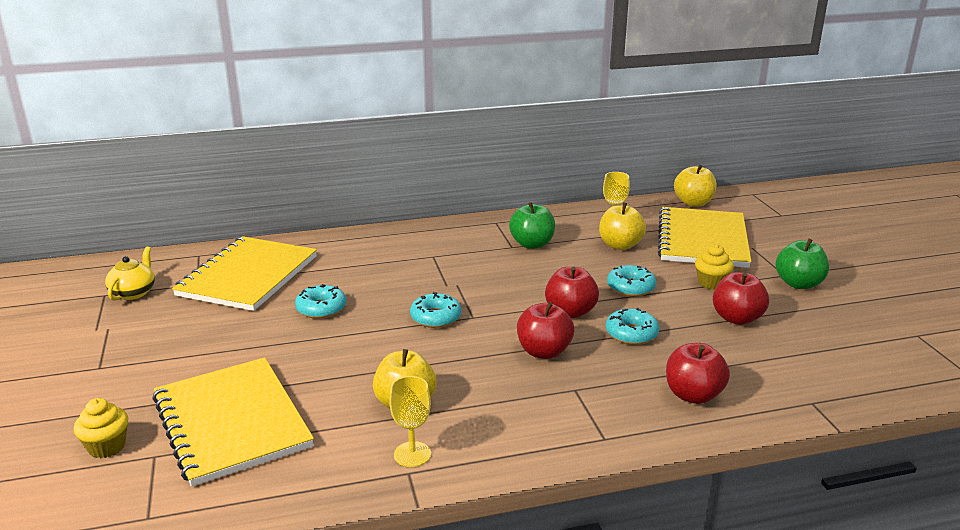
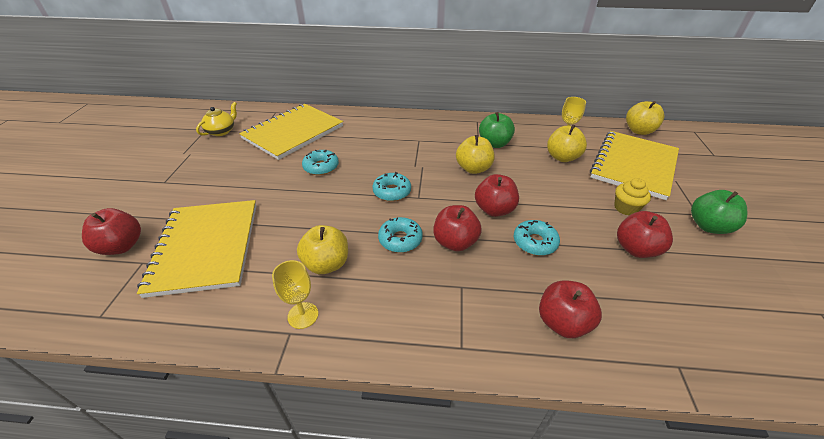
camera: 20 degrees right, 15 degrees up
(107, 447) = (122, 246): yellow cupcake -> red apple
(522, 275) = (473, 168): none -> yellow apple
(630, 287) = (554, 197): turquoise donut -> turquoise donut (400, 239)

